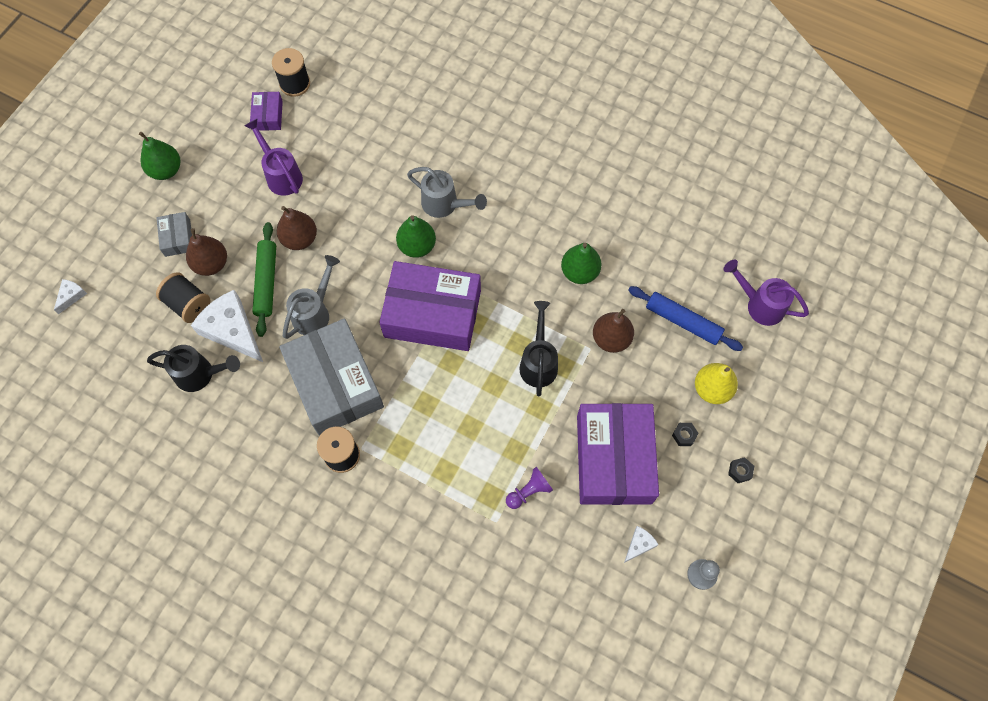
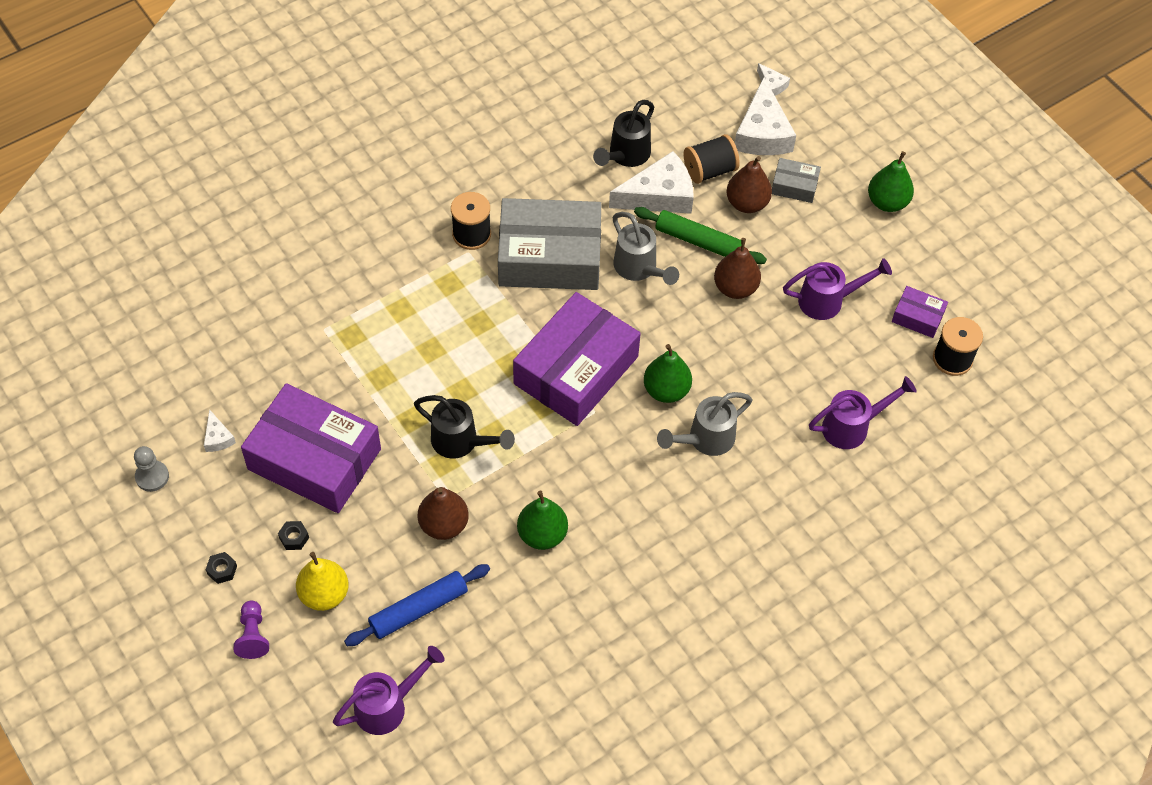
camera: 115 degrees right, 10 degrees down
(129, 282) = (762, 133): none -> white cheese
(384, 122) = (852, 427): none -> purple watering can
(529, 491) = (333, 369): purple pawn -> purple pawn (253, 635)

